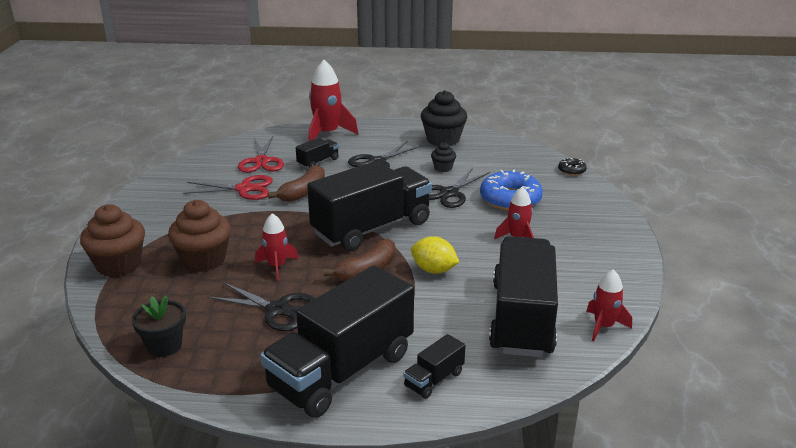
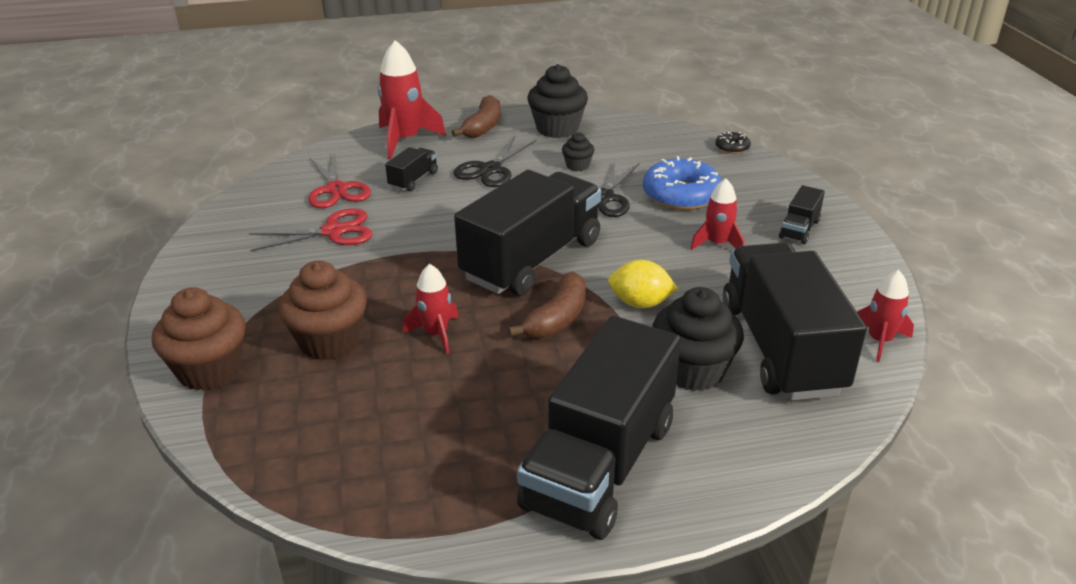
camera: 15 degrees left, 5 degrees up
(164, 346) = (339, 478): black flower pot -> none
(278, 309) = (469, 394): black scissors -> none
(303, 192) = (416, 224): brown banana -> brown banana (483, 127)
(434, 379) = (721, 451): black truck -> black truck (799, 229)
(445, 322) = (693, 370): none -> black cupcake

